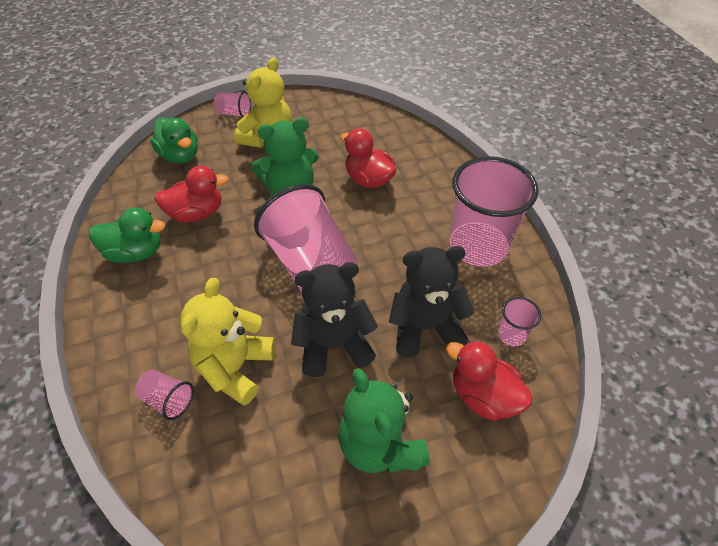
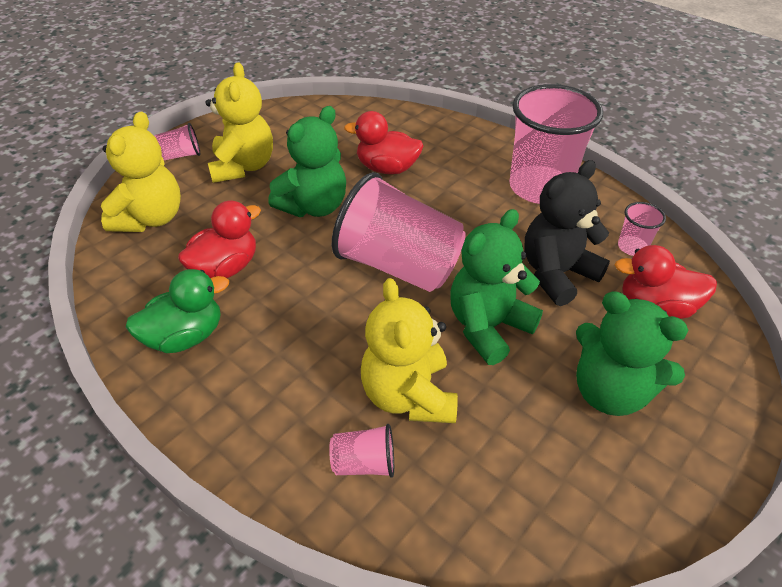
camera: 30 degrees left, 5 degrees down
(180, 156) = (151, 218): green duck -> yellow teddy bear
(333, 344) = (488, 327): black teddy bear -> green teddy bear

